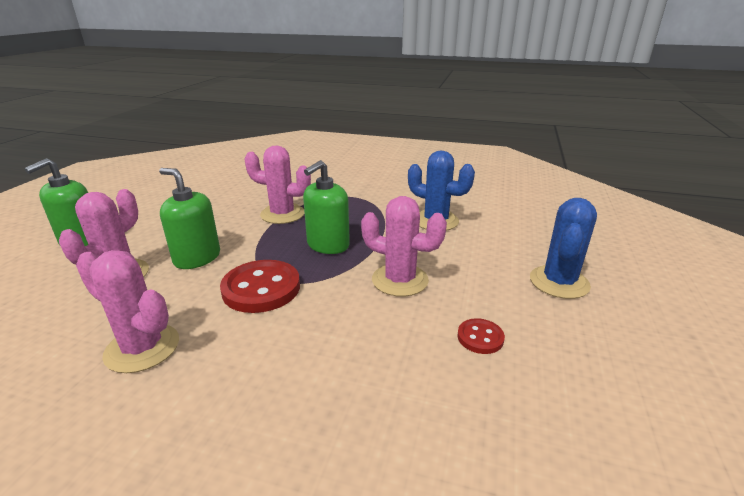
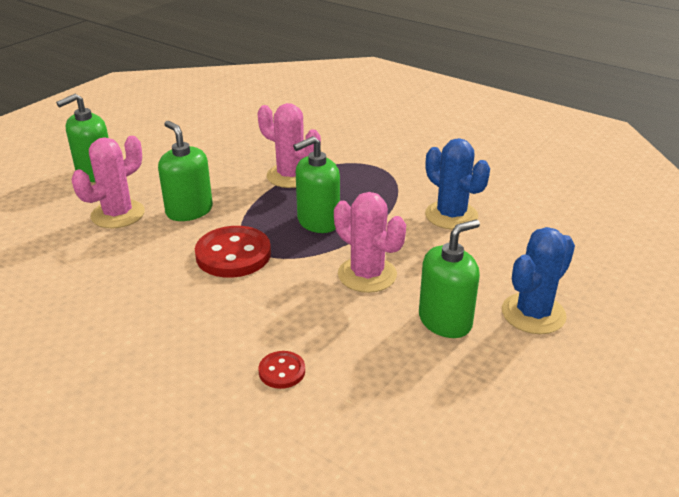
camera: 20 degrees right, 5 degrees up
(142, 348) = (118, 286): pink cactus -> none
(480, 337) = (406, 347): red button -> red button (282, 371)
(495, 305) = (445, 321): none -> green soap dispenser

